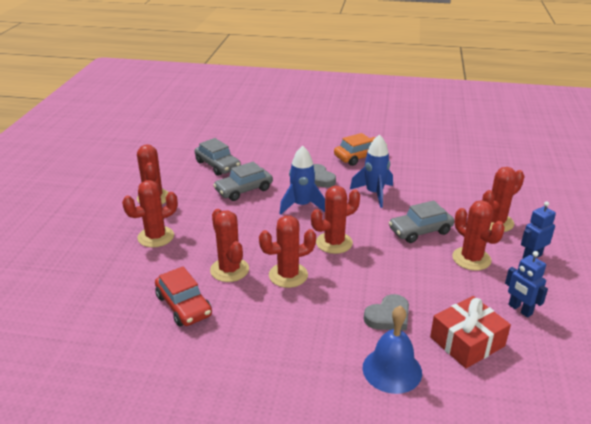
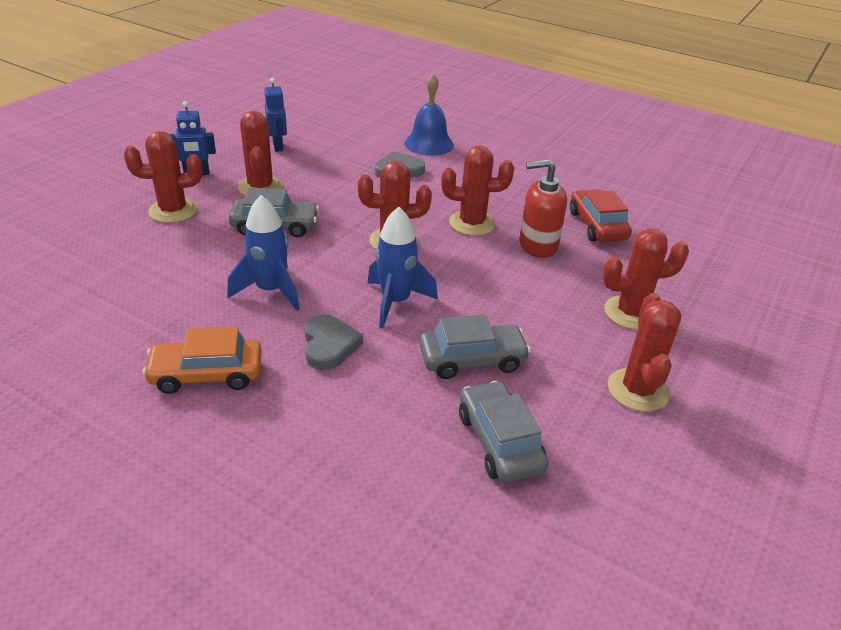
camera: 160 degrees left, 5 degrees up
(229, 270) = (537, 245): red cactus -> red soap dispenser
(467, 341) = (351, 142): red gift -> none

